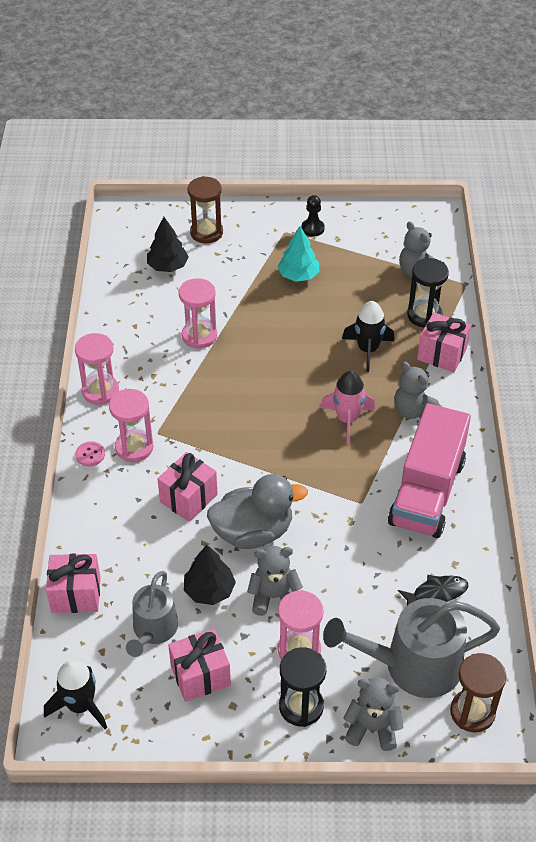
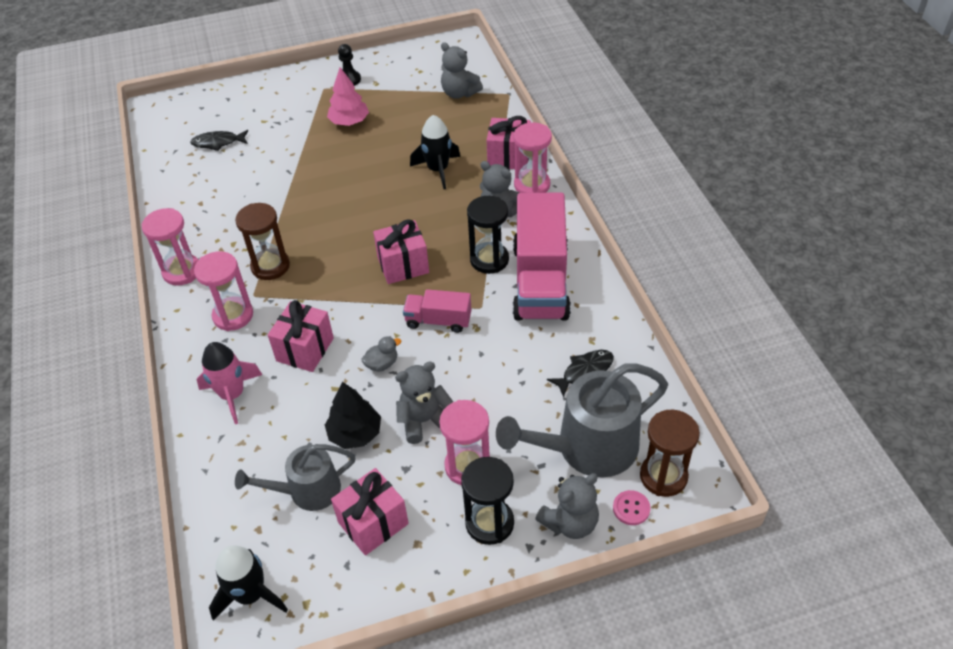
camera: 15 degrees left, 0 degrees up
(76, 594) = (212, 478): pink gift -> pink gift (403, 265)
(90, 455) = (188, 334): pink button -> pink button (631, 508)
(153, 630) = (308, 491): grey watering can -> grey watering can turned 75 degrees clockwise
(168, 266) = (218, 143): black tree -> black fish
(199, 336) = (269, 196): pink hourglass -> pink hourglass (532, 185)
(206, 232) = (247, 105): brown hourglass -> brown hourglass (270, 266)
(253, 532) = (382, 364): grey duck -> grey duck, size x0.41
(298, 275) = (349, 122): turquoise tree -> pink tree
(317, 504) = (438, 321): none -> pink truck
(347, 419) = (440, 235): pink rocket -> pink rocket (232, 395)
(372, 728) = (570, 522): grey teddy bear -> grey teddy bear turned 150 degrees clockwise
(424, 315) = (480, 128): black hourglass -> black hourglass (489, 260)

